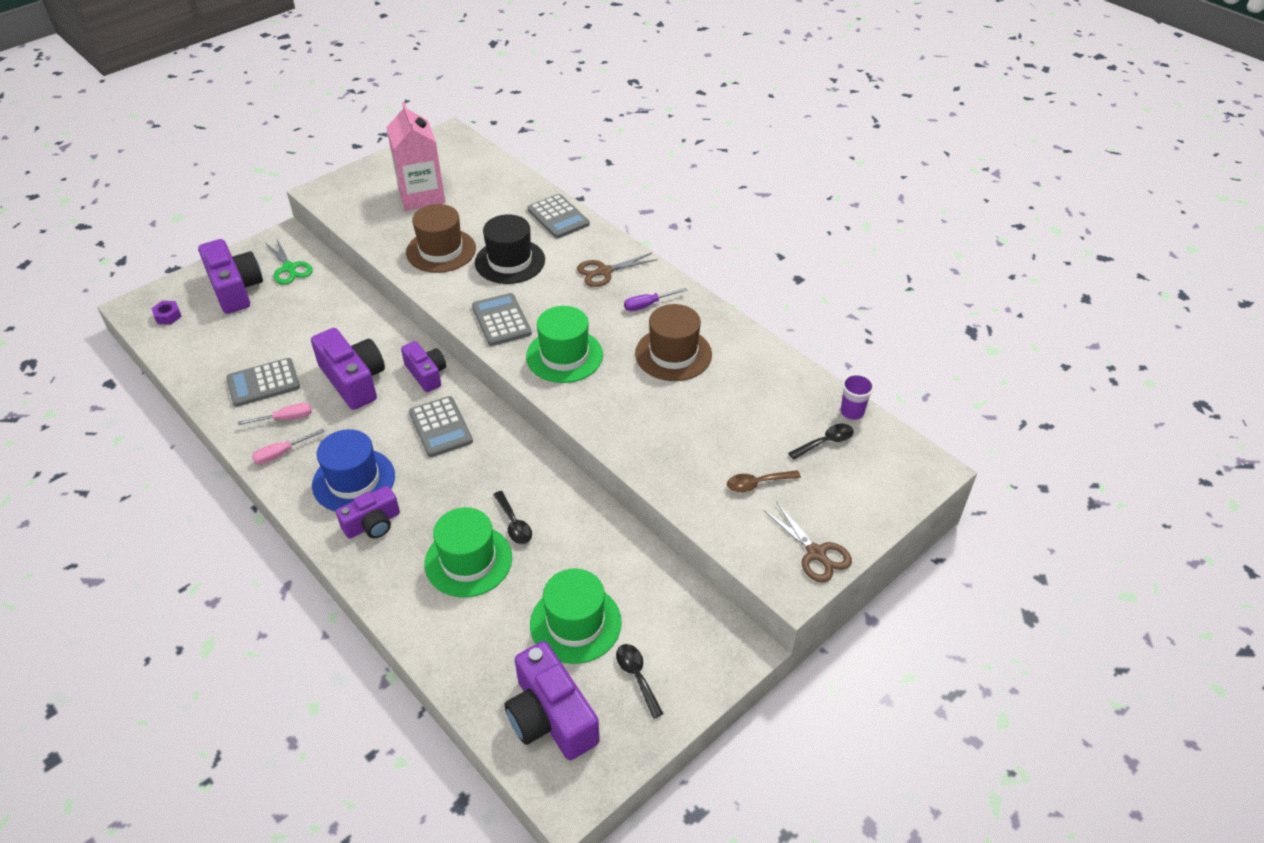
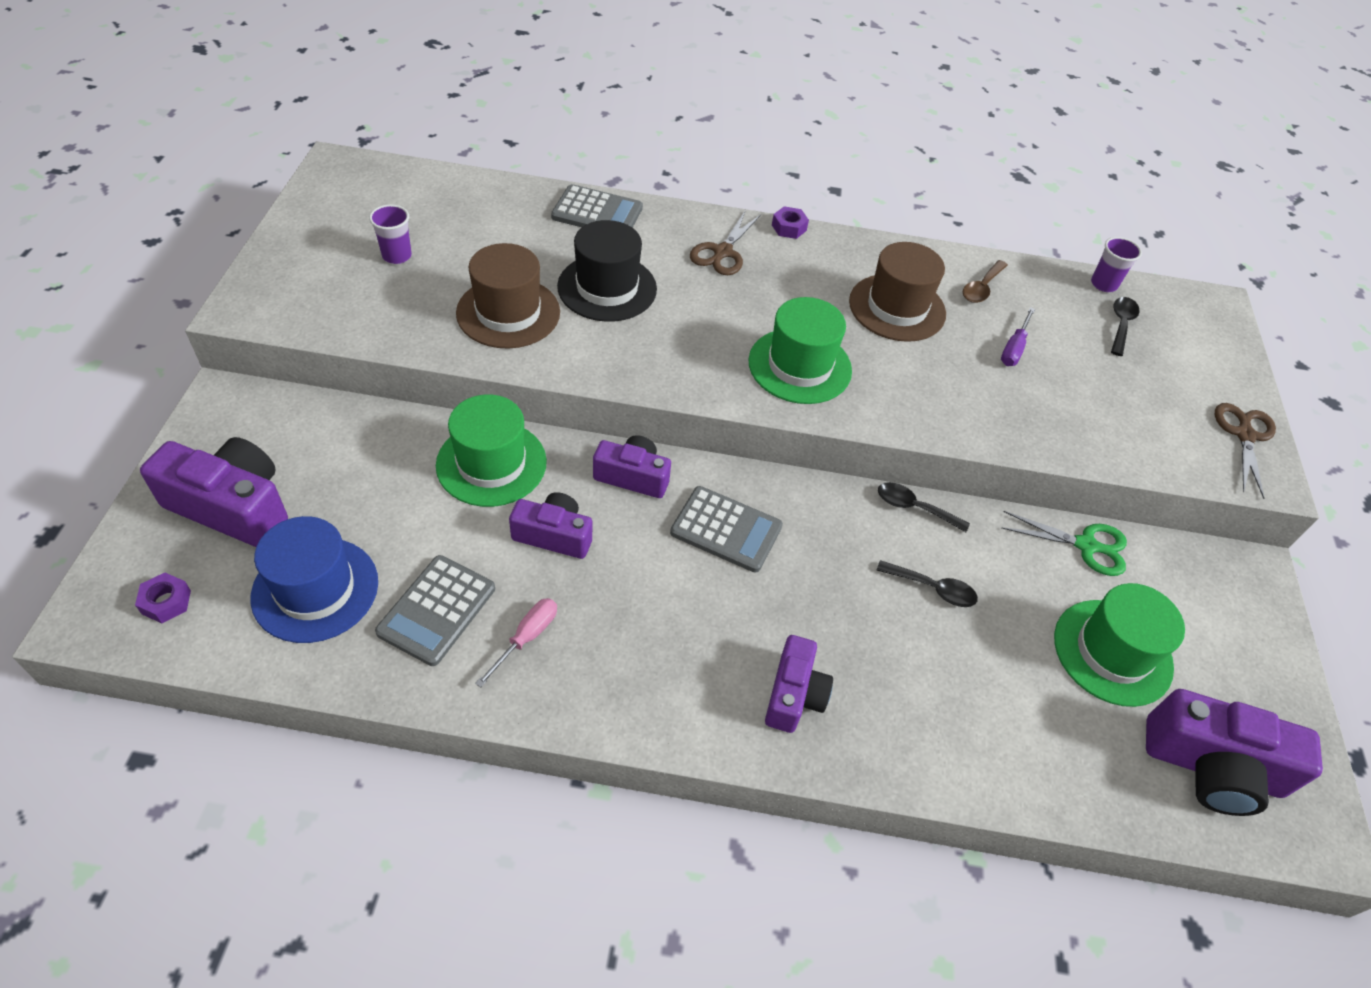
camera: 45 degrees left, 5 degrees up
(281, 453) = (577, 686): pink screwdriver -> none
(289, 268) = (283, 438): green scissors -> green scissors (1086, 545)
(353, 380) = (554, 535): purple camera -> purple camera, size x0.63
(354, 480) = (708, 658): blue hat -> blue hat (315, 589)
(421, 196) = (397, 256): pink carton -> purple cup
(468, 560) = (941, 662): green hat -> green hat (491, 463)
(501, 320) = (684, 361): grey calculator -> none
(637, 676) = (1221, 664): black spoon -> black spoon (914, 507)
(648, 305) = (810, 268): purple screwdriver -> purple screwdriver (1014, 348)
(667, 275) = (789, 228): none -> purple nut
(757, 484) = (1124, 397): brown spoon -> brown spoon (981, 288)
(816, 554) = (1244, 435): brown scissors -> brown scissors turned 90 degrees counterclockwise

